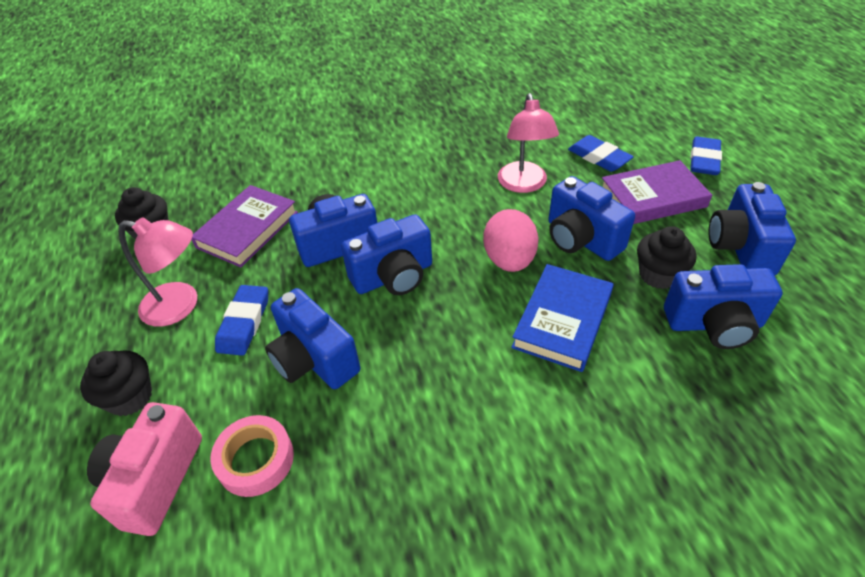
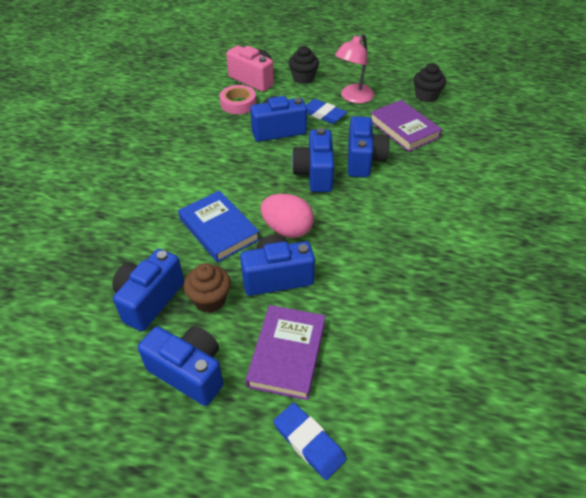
camera: 115 degrees right, 0 degrees up
(524, 185) = (363, 277): pink lamp -> none
(599, 157) = (369, 352): blue eraser -> none
(658, 275) = (210, 299): black cupcake -> brown cupcake

